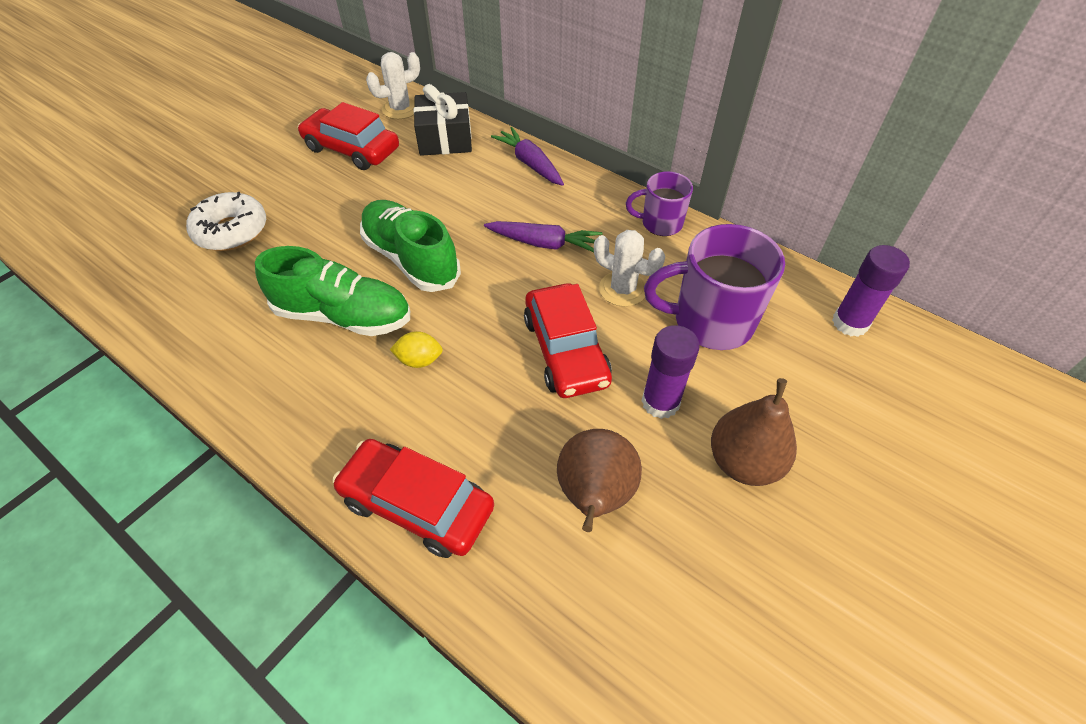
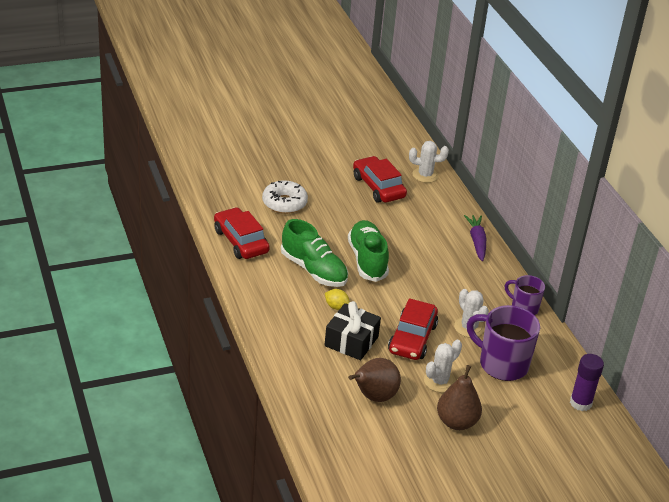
camera: 30 degrees right, 15 degrees down
(417, 504) = (293, 359): red car -> red car (241, 241)
(445, 138) = (438, 205): black gift -> black gift (351, 341)
(544, 243) = (446, 286): purple carrot -> none
(660, 402) = (439, 381): purple glue stick -> white cactus

